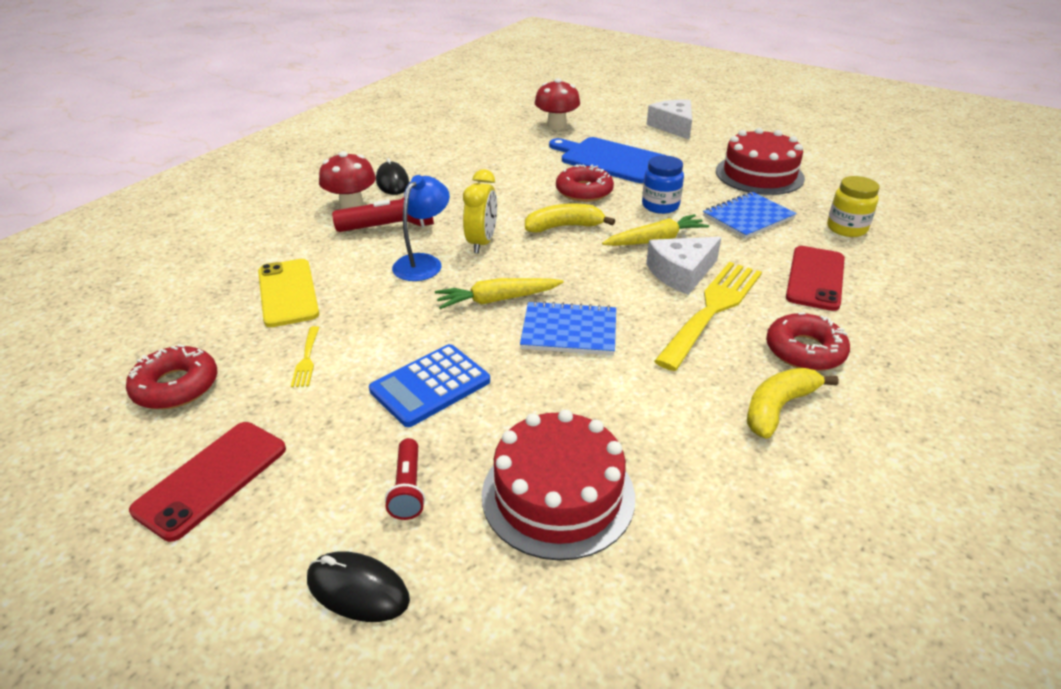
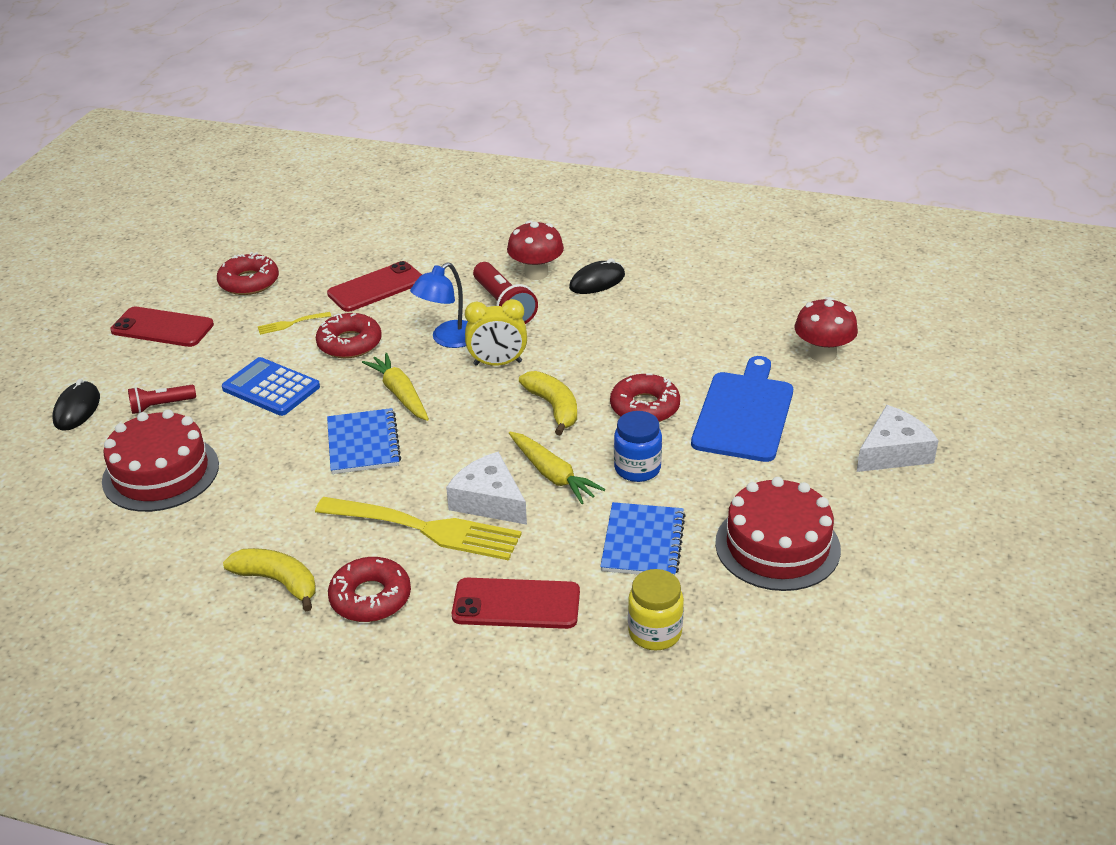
camera: 75 degrees right, 0 degrees up
(288, 293) = (376, 287): yellow phone -> red phone
(383, 321) = (349, 343): none -> red donut
(423, 262) = (448, 339): blue lamp -> blue lamp turned 120 degrees clockwise
(748, 217) = (643, 542): blue notebook -> blue notebook turned 60 degrees clockwise

